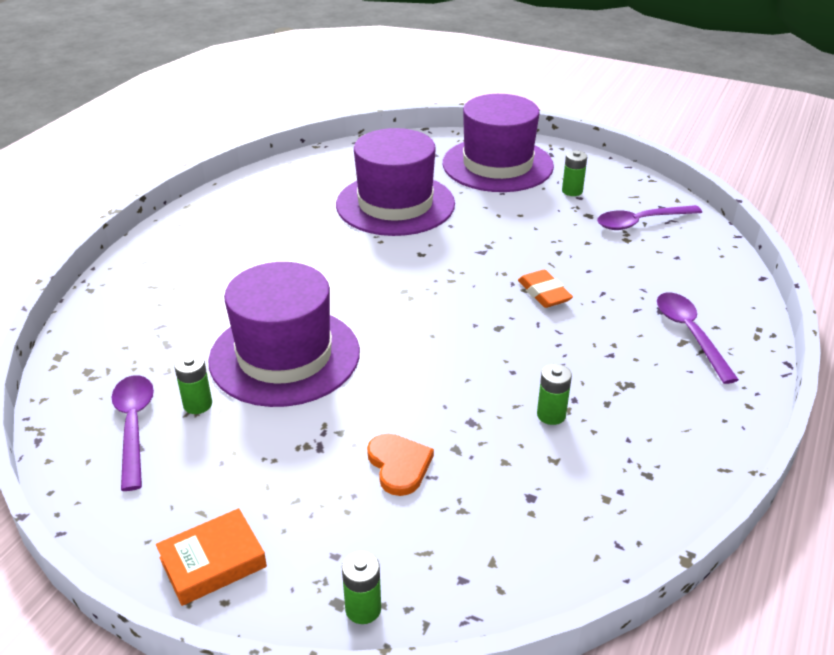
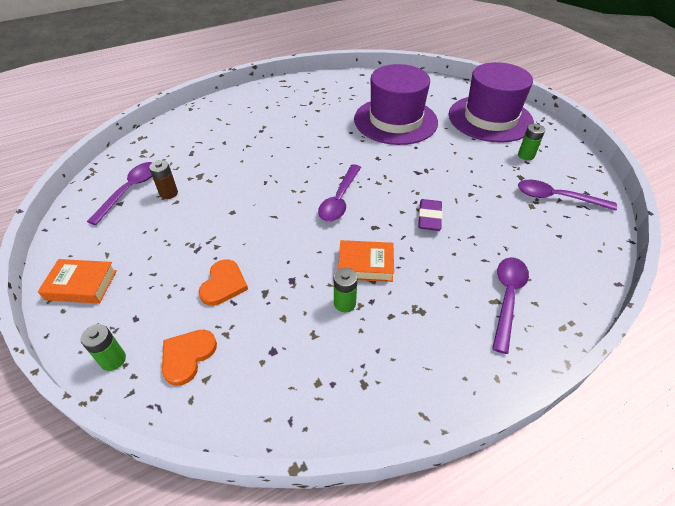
camera: 35 degrees right, 10 degrees up
(197, 404) = (168, 193): green battery -> brown battery
(284, 356) = (237, 186): purple hat -> none
(428, 317) = (339, 200): none -> purple spoon
(446, 554) = (187, 356): none -> orange heart
(531, 368) = (365, 265): none -> orange book
(544, 293) = (429, 218): orange eraser -> purple eraser

